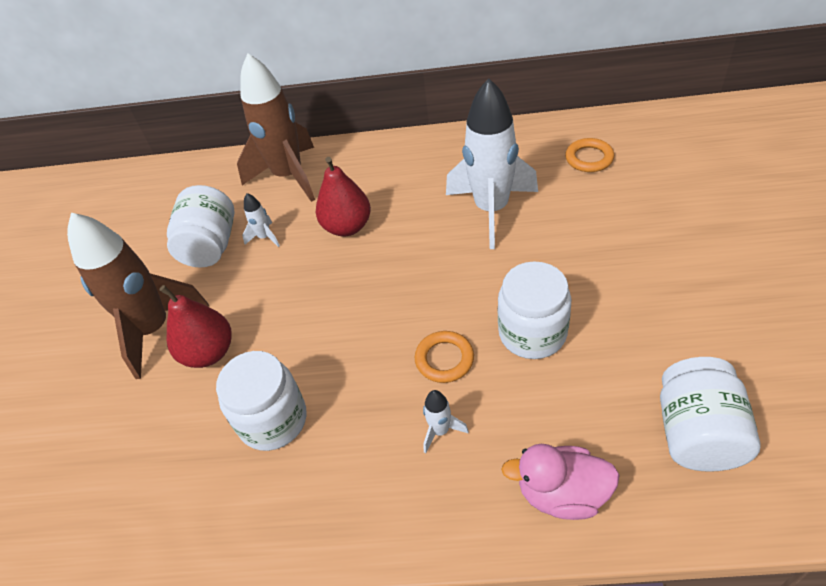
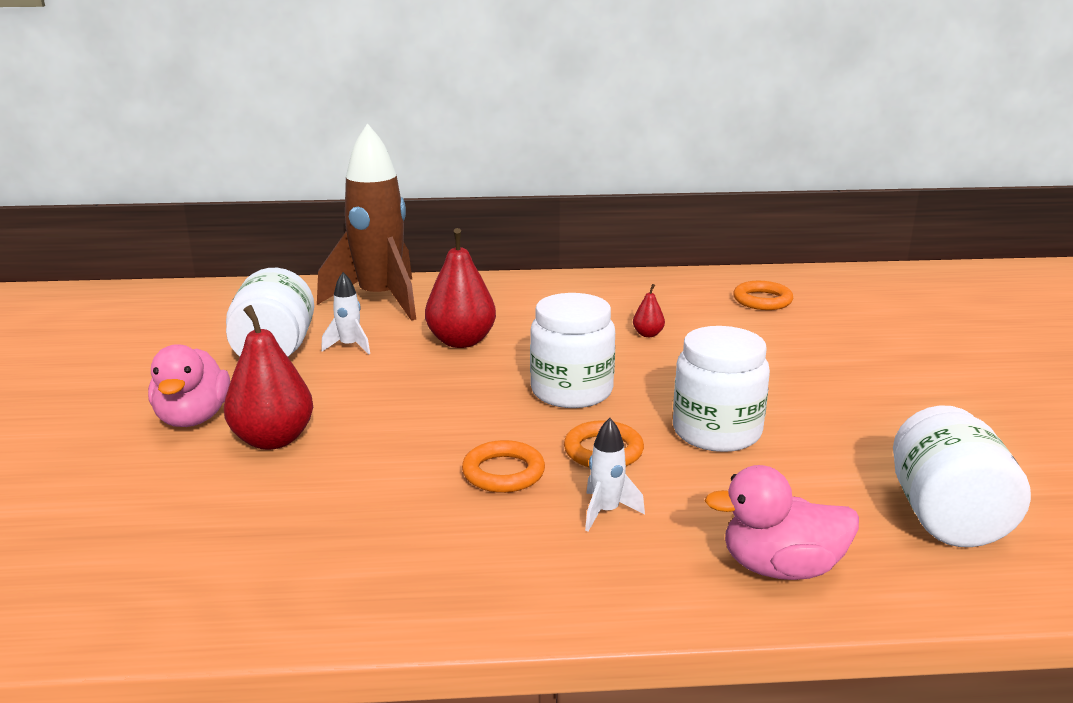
camera: 10 degrees left, 25 degrees down
(154, 329) = (193, 418): brown rocket -> pink duck
(273, 420) = (368, 500): white jar -> white jar (571, 391)
(369, 386) = (503, 472): none -> orange ring
(491, 210) = (648, 334): white rocket -> red pear

